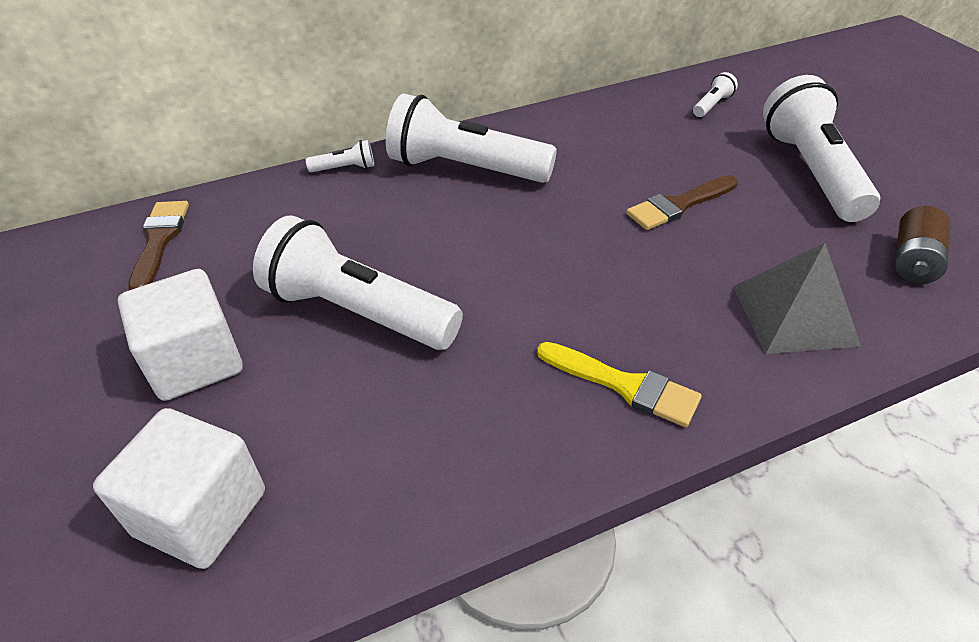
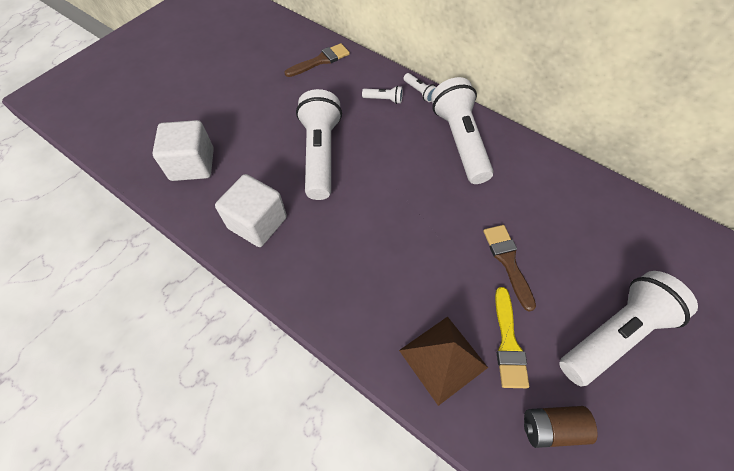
camera: 60 degrees right, 15 degrees up
(195, 362) = (260, 117): white cube -> white cube (257, 223)
(624, 385) = (335, 286): yellow brush -> yellow brush (508, 342)
(679, 205) = (508, 262): brown brush -> brown brush turned 45 degrees clockwise
(712, 105) = (649, 244): white flashlight -> white flashlight (384, 99)
(794, 315) = (443, 358): grey pyramid -> brown pyramid

